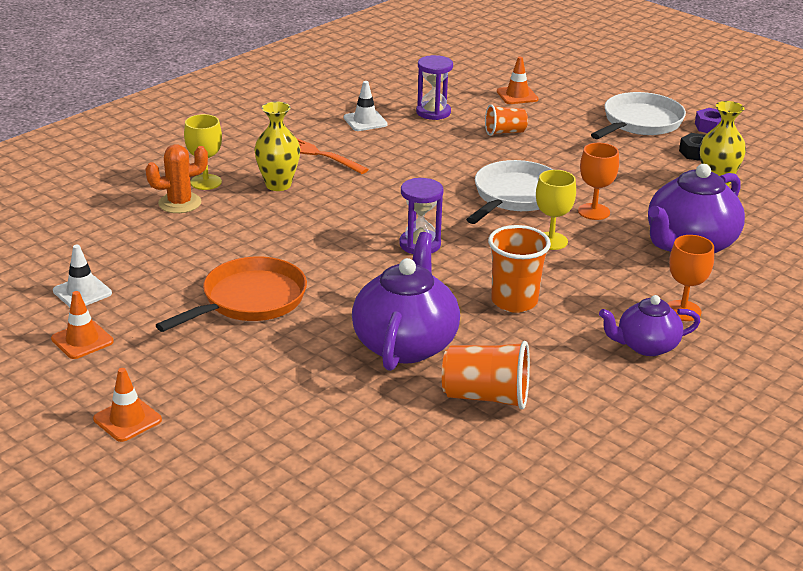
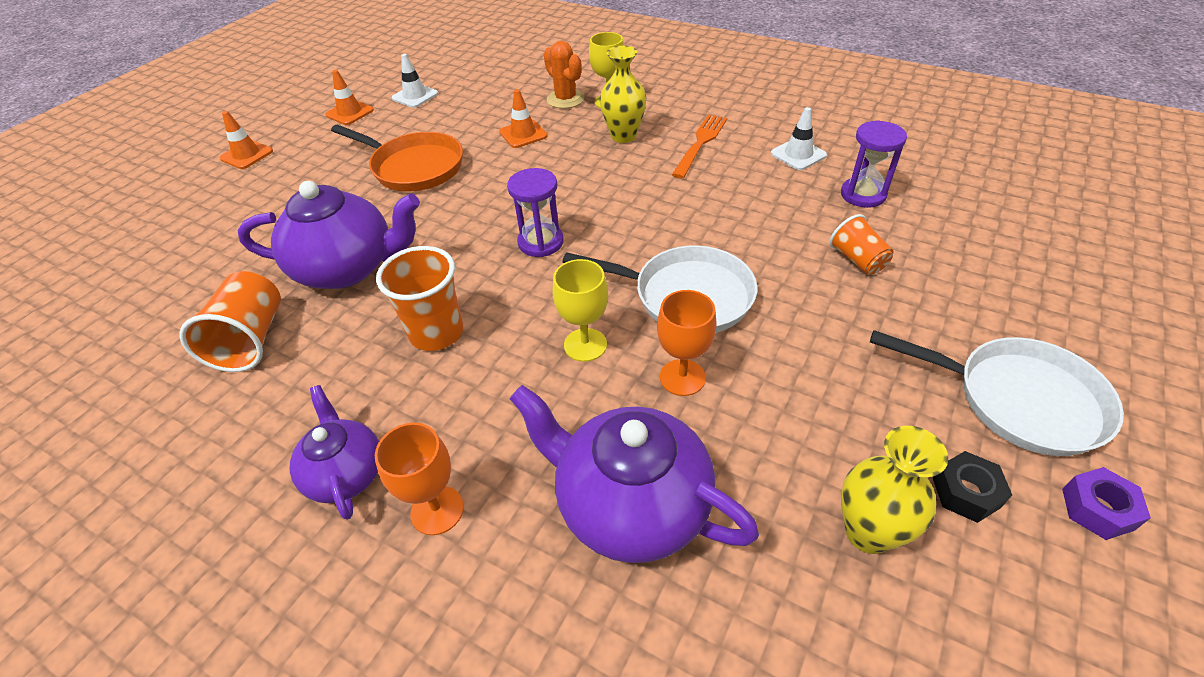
camera: 80 degrees right, 15 degrees up
(517, 95) = (982, 253): orange traffic cone -> orange traffic cone (523, 134)

